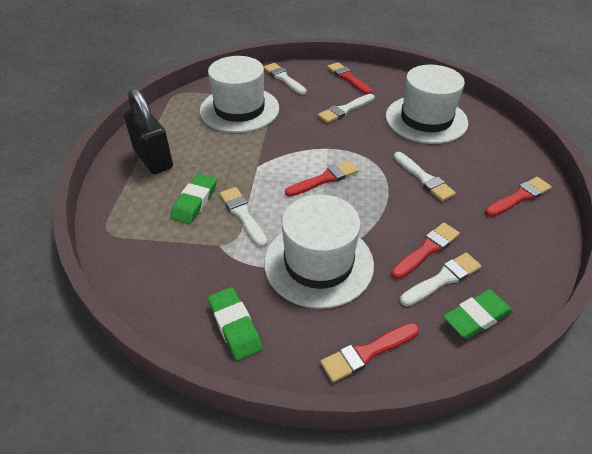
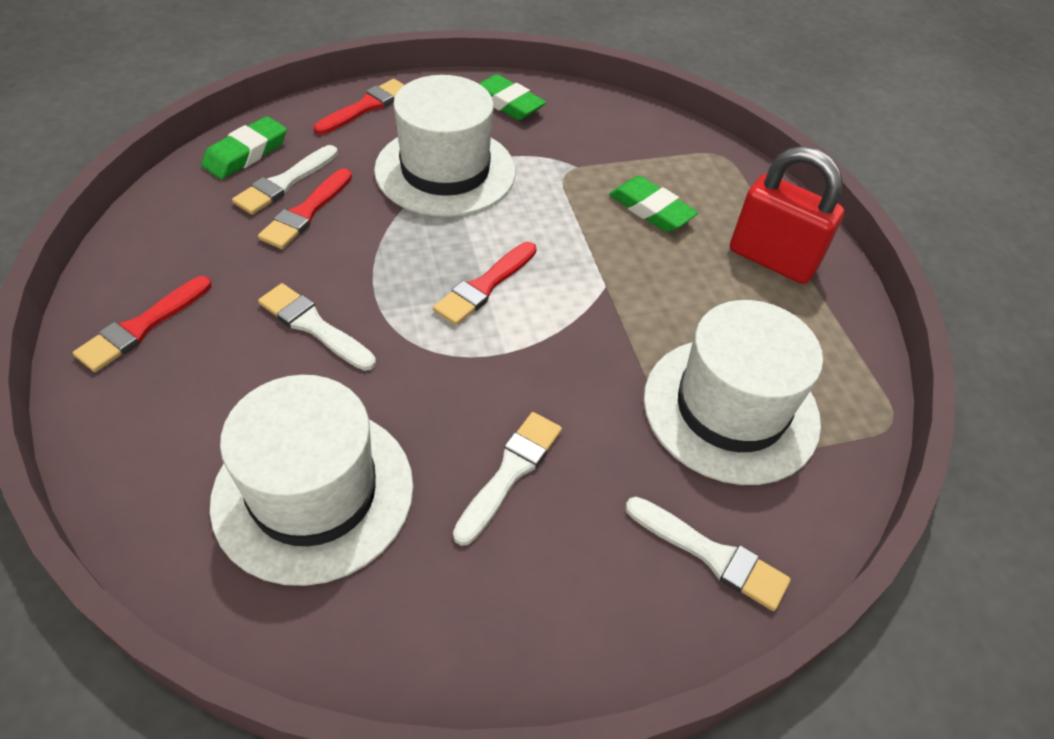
camera: 155 degrees right, 5 degrees up
(153, 159) = (772, 259): black padlock -> red padlock
(195, 202) = (651, 209): green eraser -> green eraser turned 45 degrees counterclockwise
(242, 214) = (574, 206): white brush -> none
(348, 78) = (547, 614): red brush -> none

